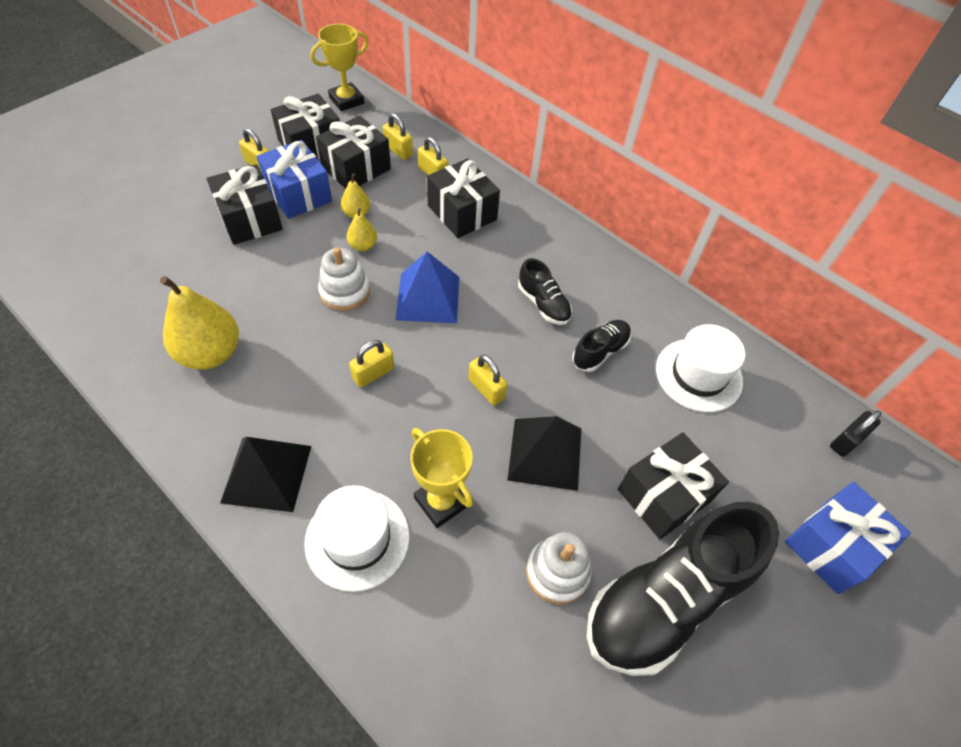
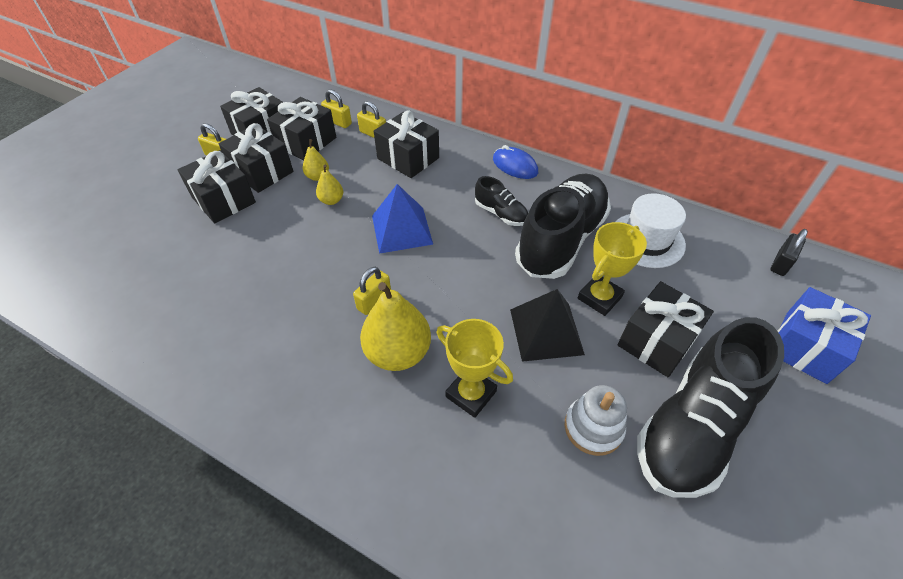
camera: 10 degrees left, 5 degrees down
(210, 353) = (219, 318): yellow pear -> yellow pear (398, 352)
(266, 474) = (303, 410): black pyramid -> none
(298, 194) = (261, 172): blue gift -> black gift
(344, 292) = (327, 240): white stacking toy -> none
(346, 100) = (281, 93): yellow trophy -> yellow trophy (599, 298)
(357, 539) = (406, 446): white hat -> none
(486, 389) = (477, 291): yellow padlock -> none
(579, 249) = (515, 166): none -> blue mouse
(600, 351) = (561, 240): black shoe -> black shoe, size x2.18

